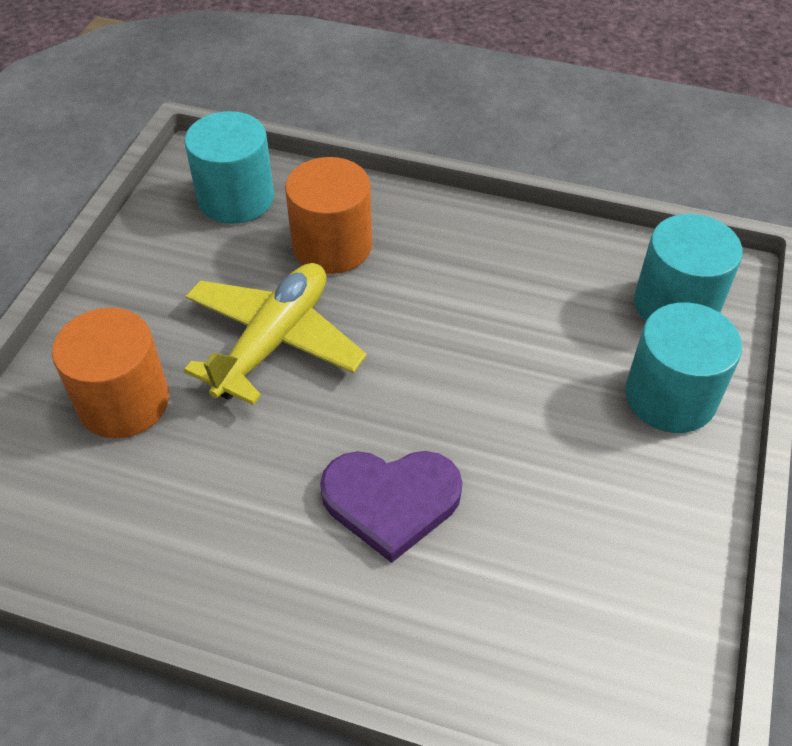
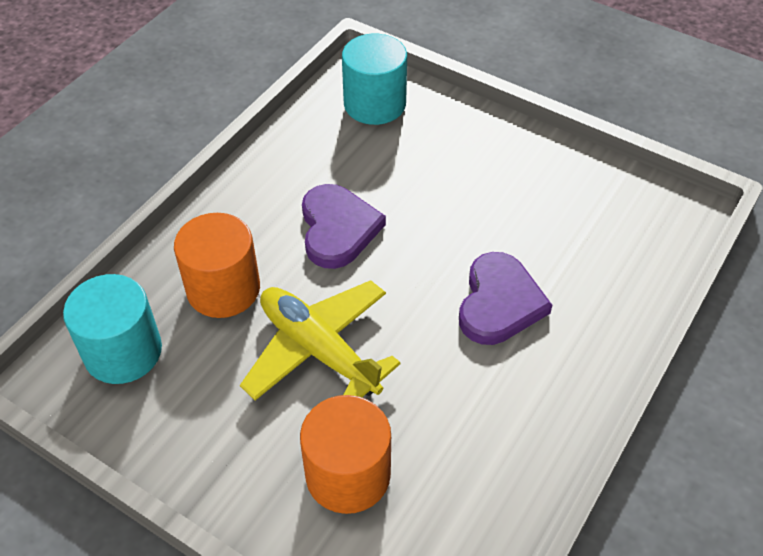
camera: 75 degrees left, 0 degrees up
(450, 317) = (338, 229): none -> purple heart
(670, 396) = (453, 132): turquoise cylinder -> none

